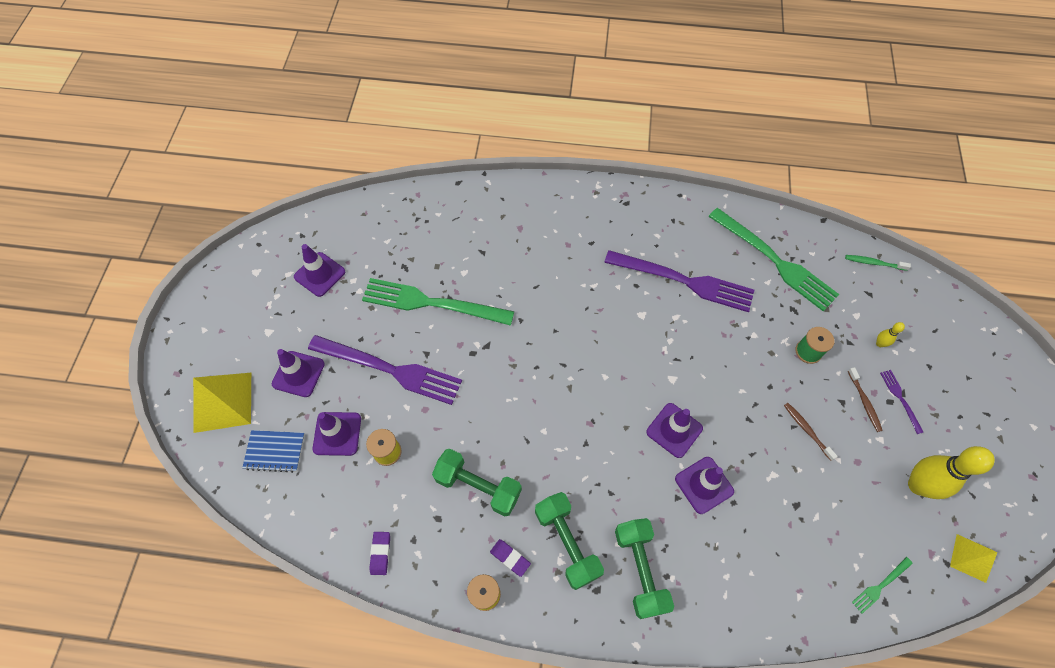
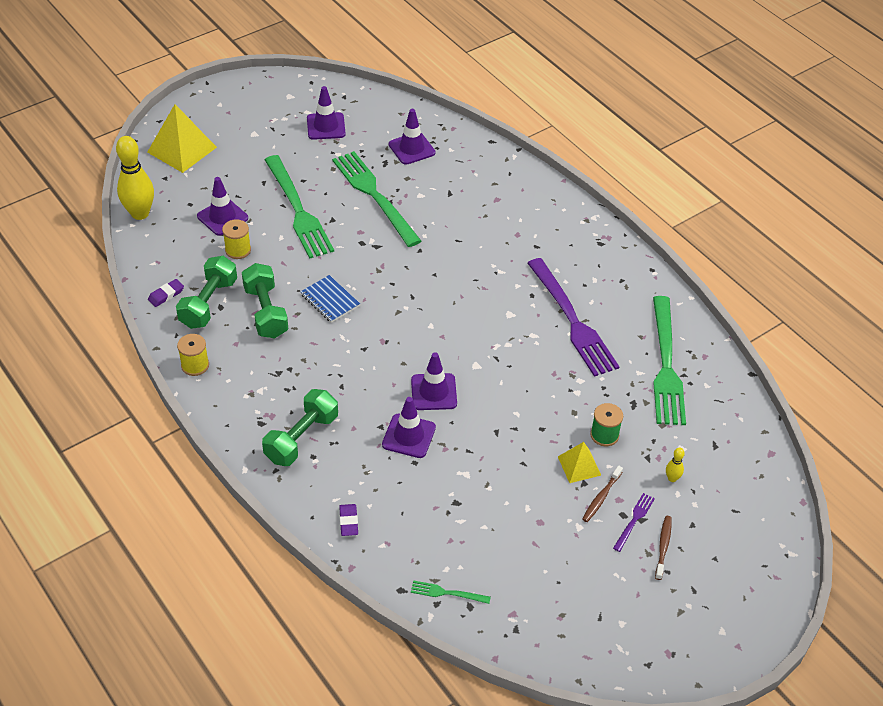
camera: 45 degrees right, 15 degrees down
(275, 451) = (177, 197): blue notebook -> blue notebook (330, 300)
(298, 374) = (242, 169): purple traffic cone -> purple traffic cone (411, 149)
(390, 370) = (298, 210): purple fork -> green fork
(510, 558) = (233, 362): purple eraser -> purple eraser (348, 521)
(567, 543) = (277, 385): green dumbbell -> green dumbbell (209, 303)
(806, 430) = (530, 473): brown toothbrush -> brown toothbrush (663, 546)
(874, 263) = (751, 431): green toothbrush -> none
(918, 485) = (565, 573): yellow bowling pin -> yellow bowling pin (140, 213)
(971, 558) = (539, 643): yellow pyramid -> yellow pyramid (579, 466)

